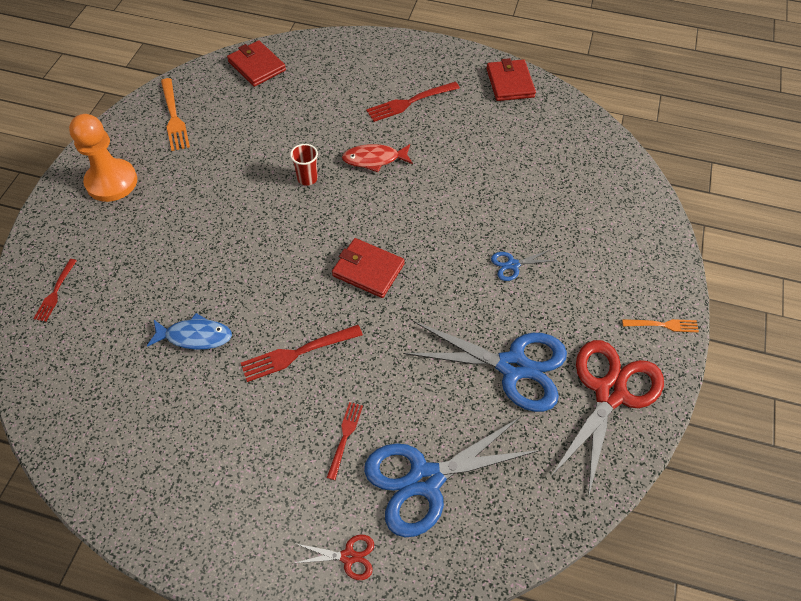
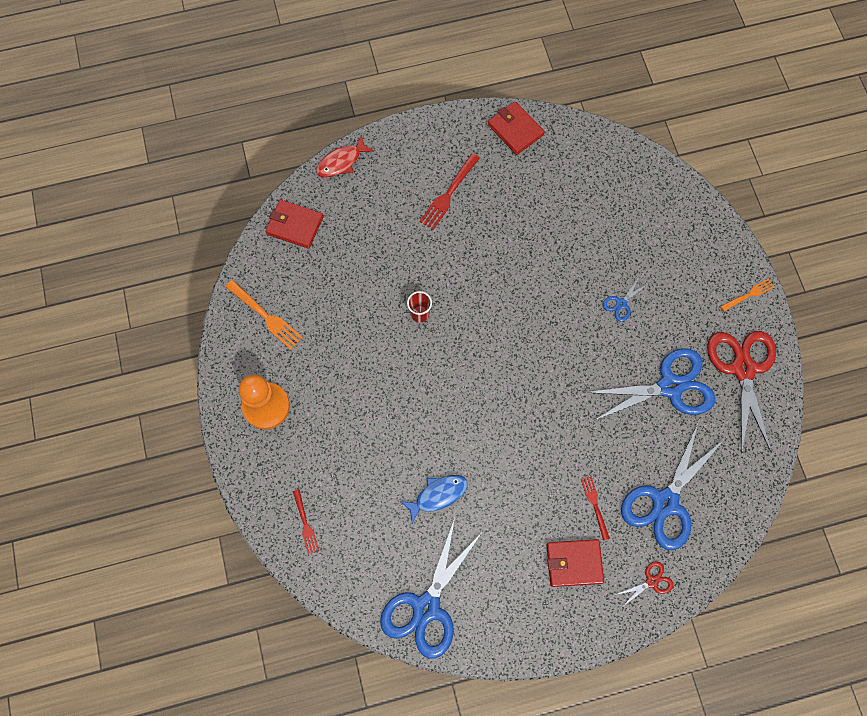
camera: 30 degrees left, 15 degrees up
(94, 434) = (426, 607): none -> blue scissors
(297, 353) = (519, 464): red fork -> none
(368, 270) = (522, 368): red wallet -> red wallet (574, 563)
(374, 159) = (459, 266): red fish -> red fish (341, 162)

